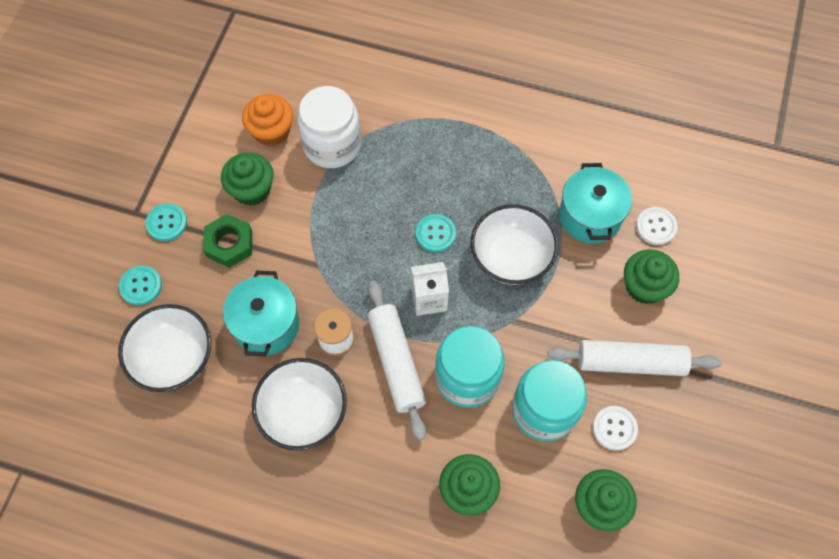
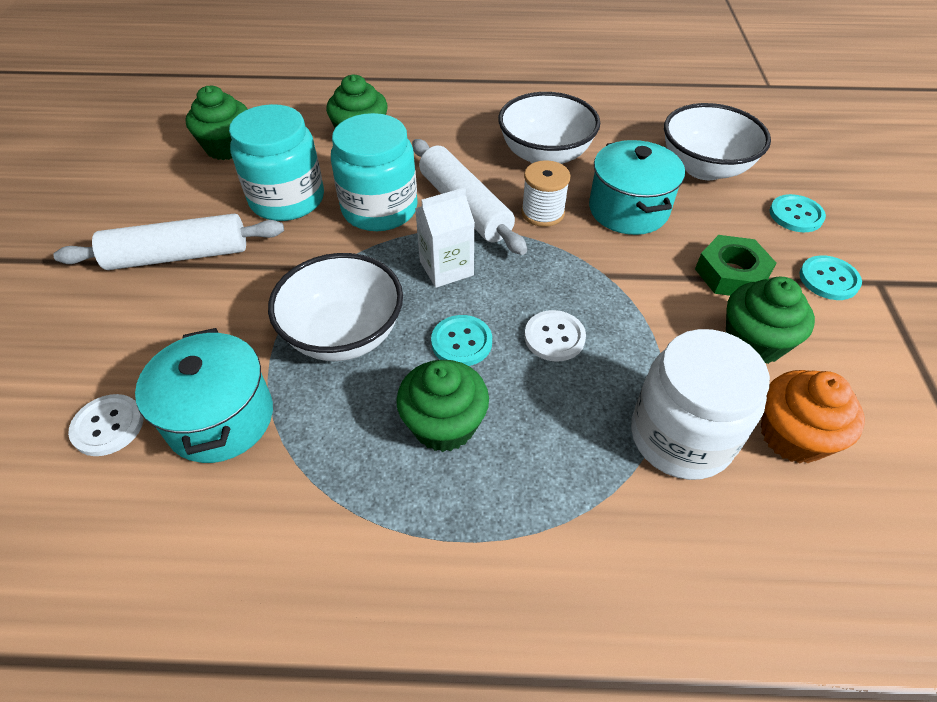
camera: 165 degrees right, 15 degrees down
(614, 428) = (206, 199): white button -> white button (554, 337)
(644, 286) = (144, 339): green cupcake -> green cupcake (444, 425)

